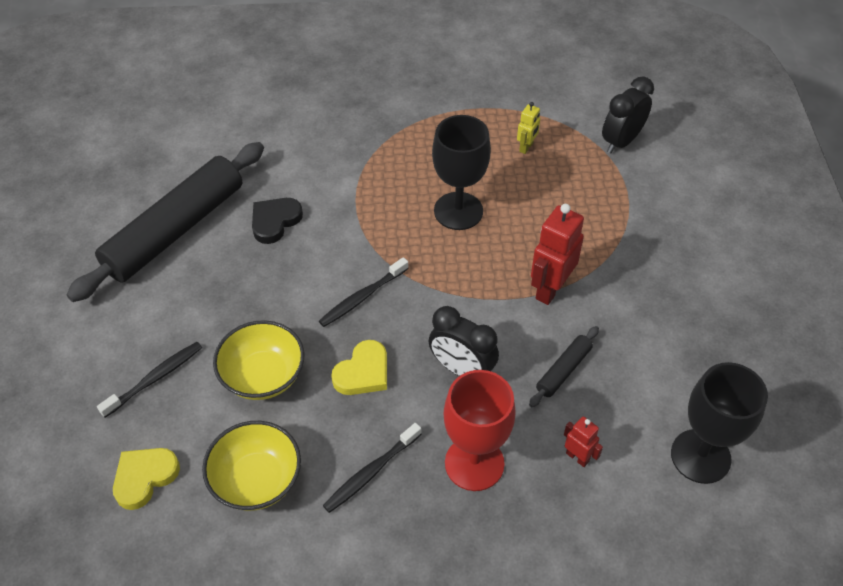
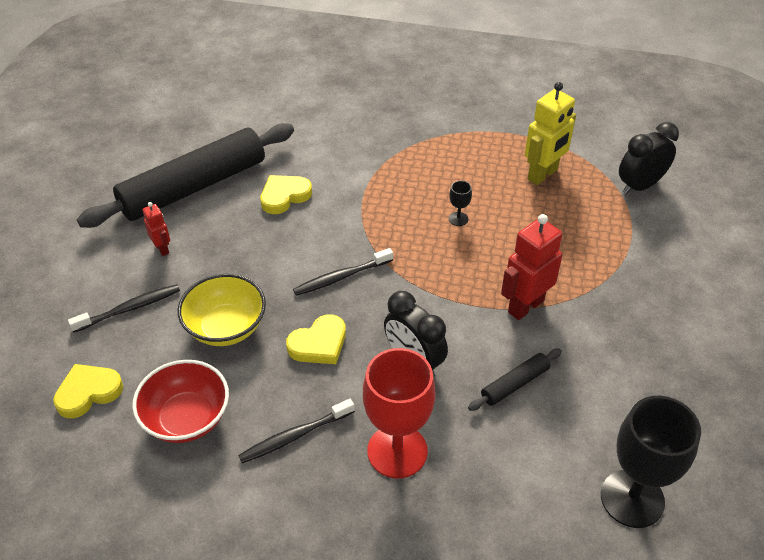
camera: 15 degrees right, 5 degrees down
(257, 480) = (186, 418): yellow bowl -> red bowl
(275, 221) = (284, 196): black heart -> yellow heart
(458, 211) = (458, 219): black goblet -> black goblet, size x0.41
(526, 147) = (543, 175): yellow robot -> yellow robot, size x1.88
(577, 457) = (502, 469): red robot -> red robot (162, 249)

